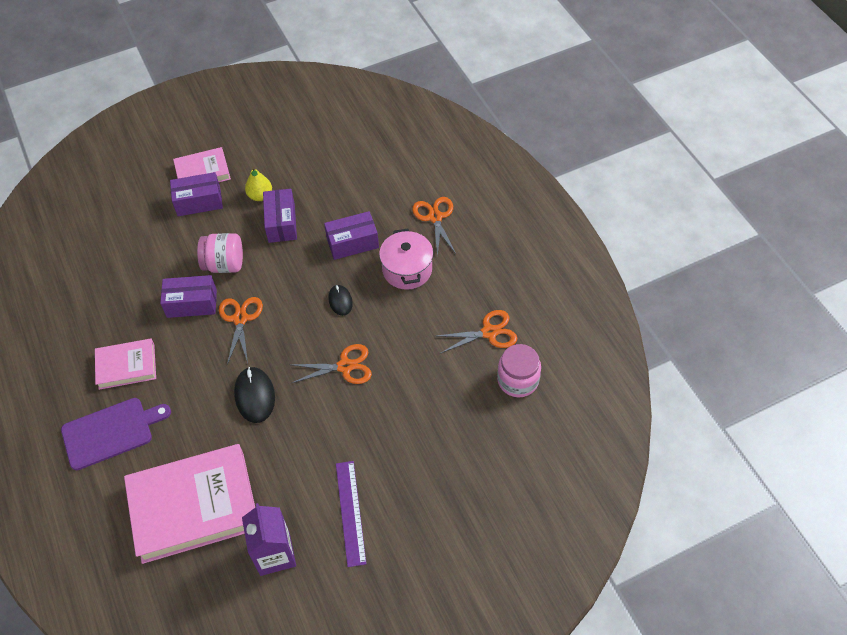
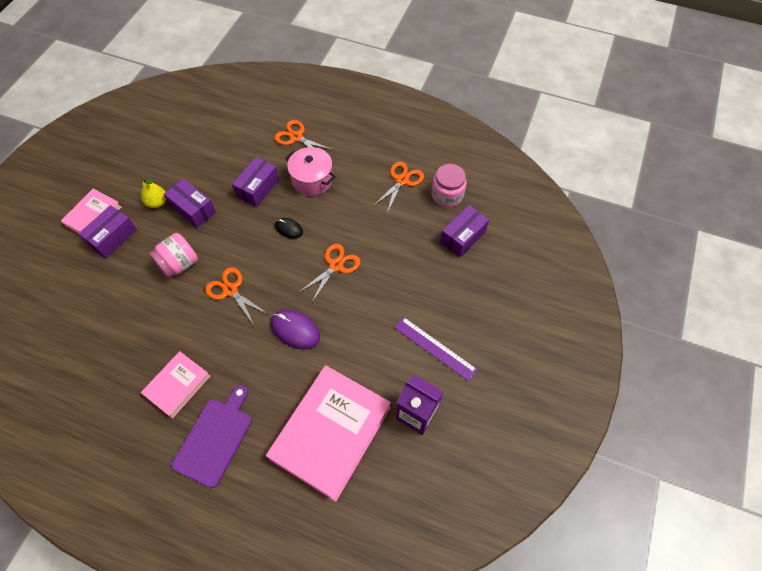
camera: 45 degrees left, 5 degrees up
(192, 303) = (182, 307): purple box -> purple box (462, 237)
(255, 396) = (295, 330): black mouse -> purple mouse

